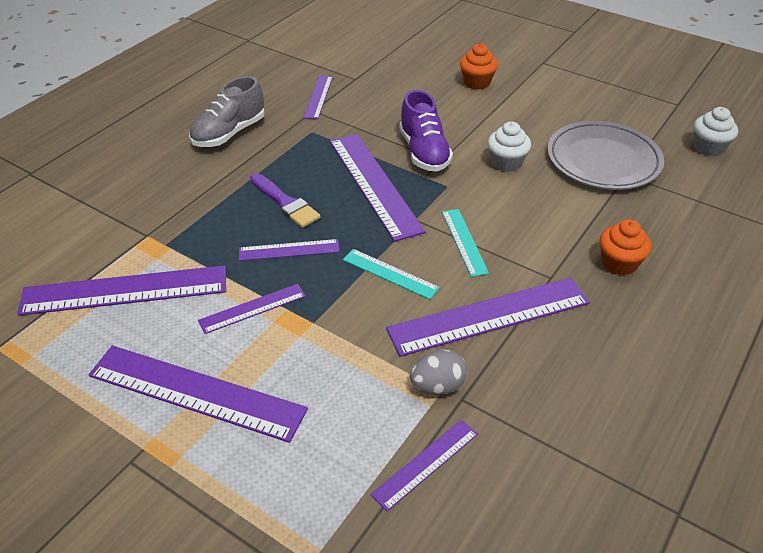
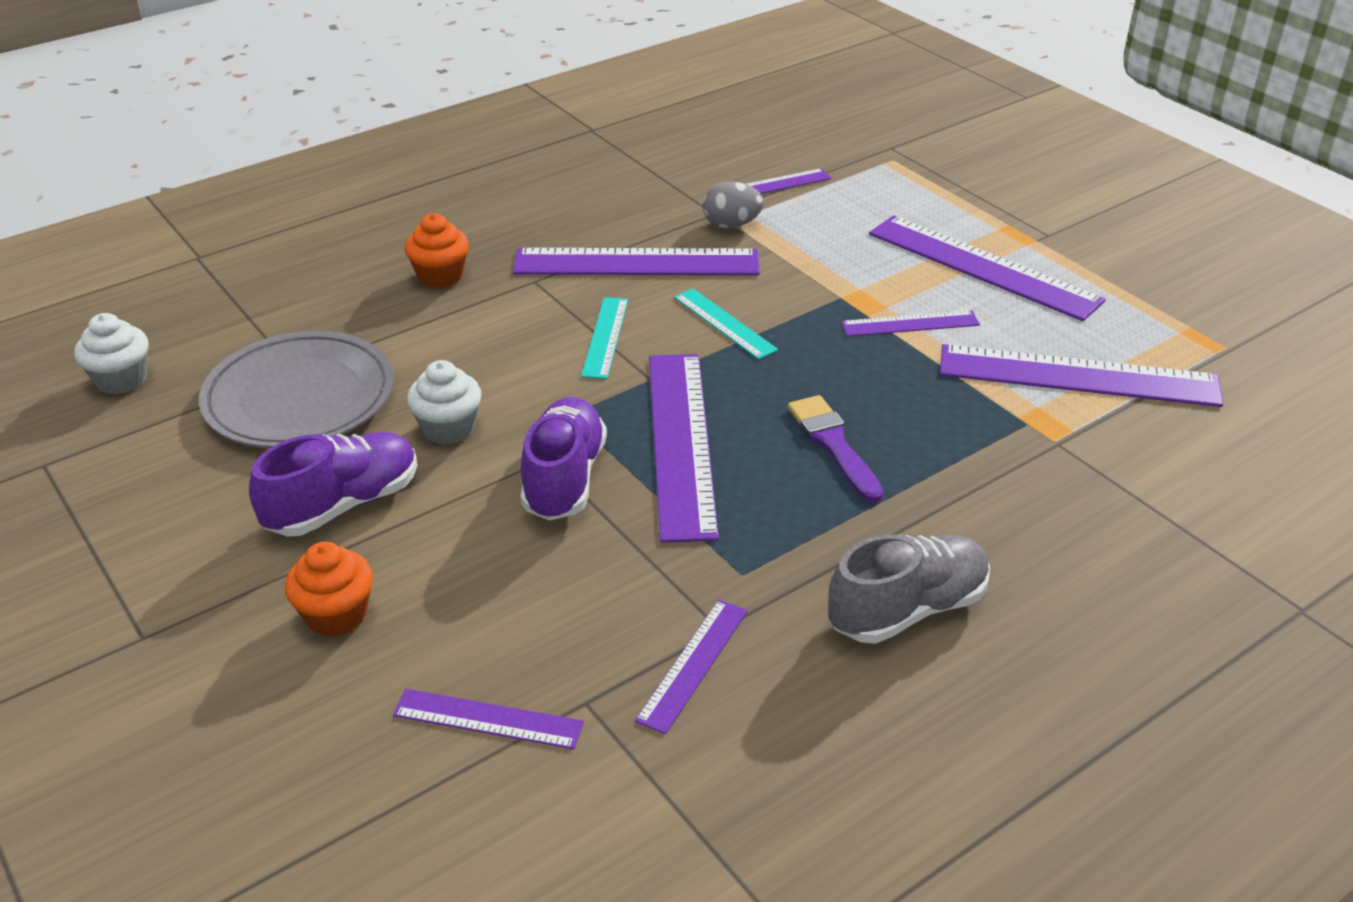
camera: 160 degrees left, 5 degrees down
(289, 250) = (847, 377): purple ruler -> purple ruler (488, 719)
(519, 118) = (343, 505): none -> purple shoe

